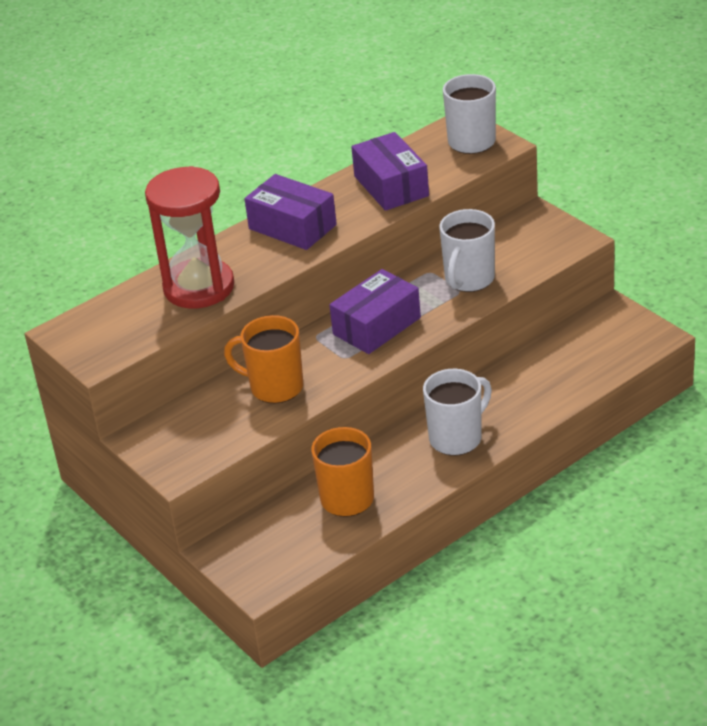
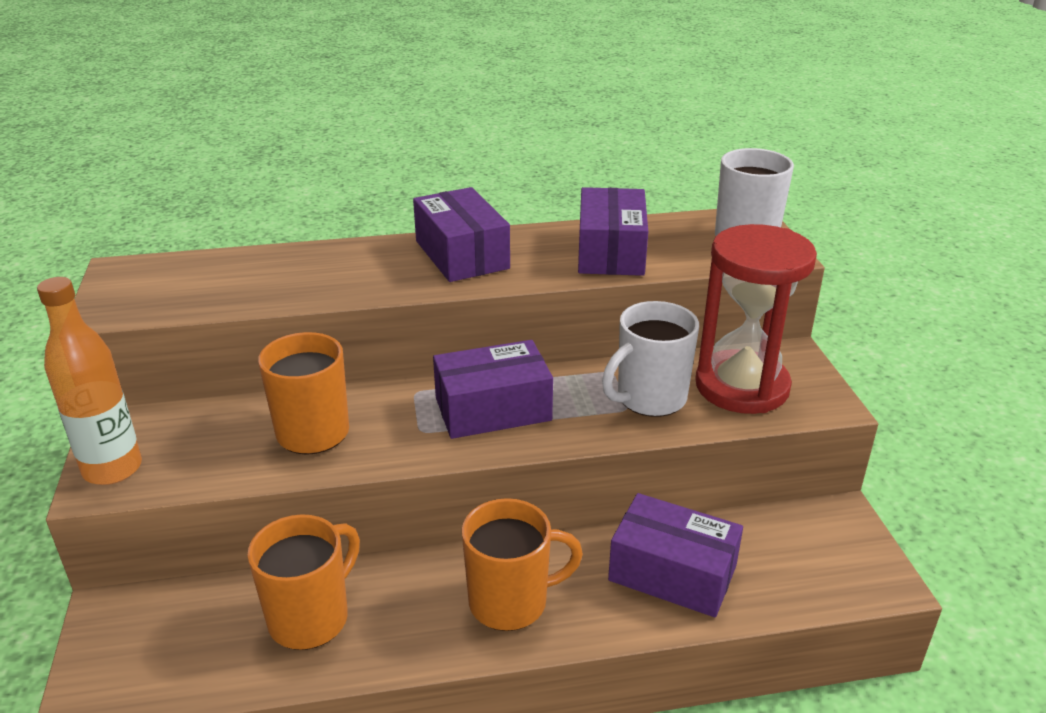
camera: 25 degrees right, 5 degrees down
(173, 460) = (112, 469): none -> orange bottle
(199, 287) = (297, 278): red hourglass -> red hourglass (742, 386)
(457, 438) = (510, 602): white mug -> orange mug
(537, 383) = (672, 573): none -> purple box

